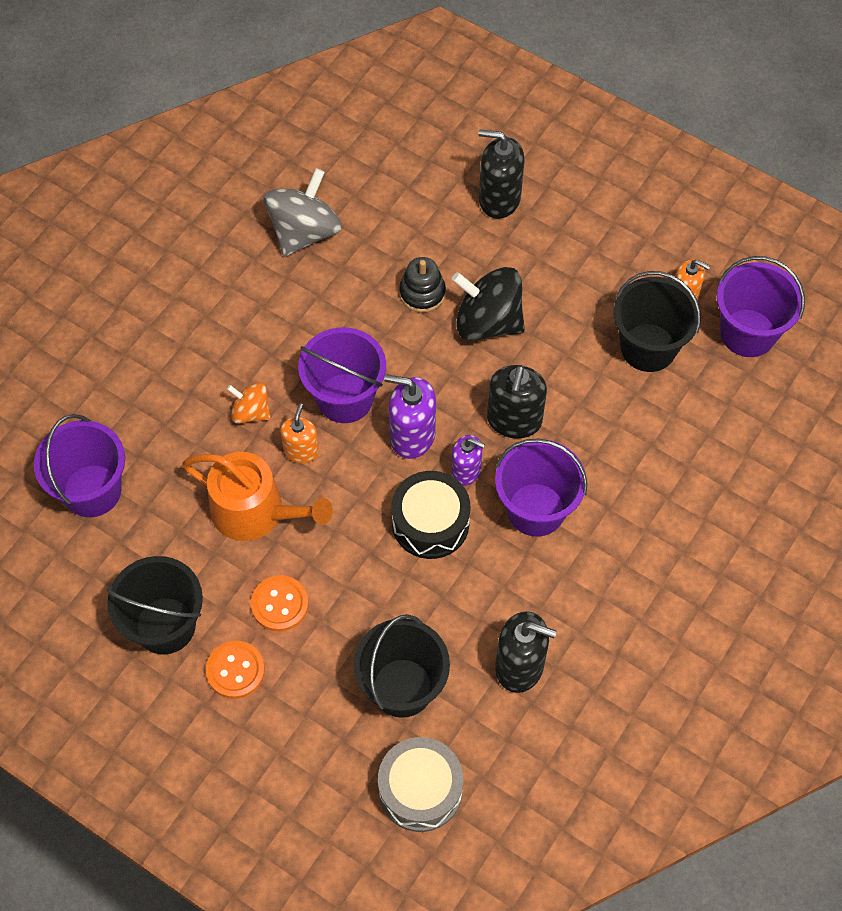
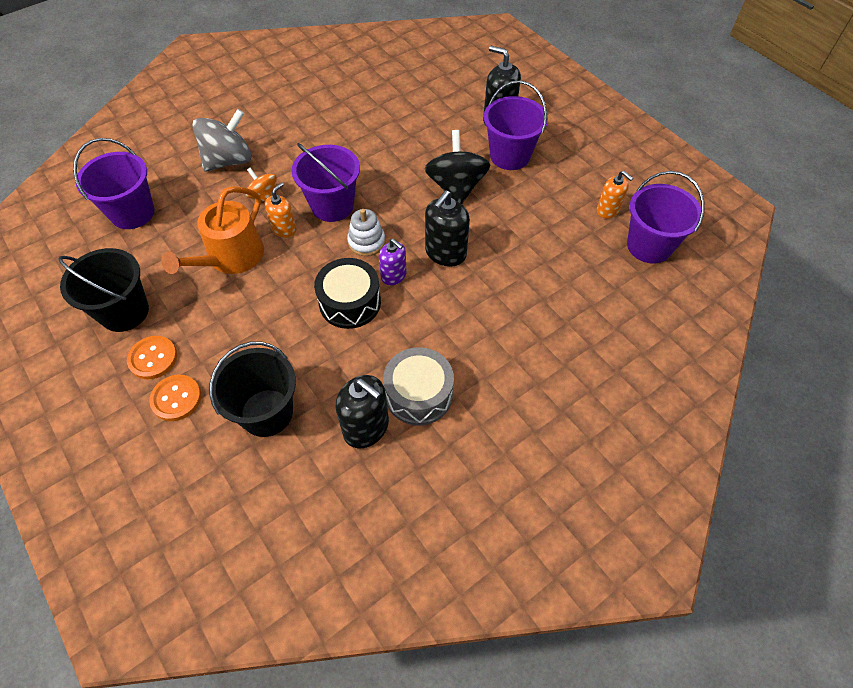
camera: 20 degrees right, 5 degrees down
(255, 511) = (231, 257): orange watering can -> orange watering can turned 75 degrees clockwise
(280, 604) = (211, 323): orange button -> orange button (176, 398)
(304, 232) = (358, 105): grey spinning top -> grey spinning top (229, 160)
(412, 435) = (366, 242): purple soap dispenser -> white stacking toy
(420, 790) = (238, 498): grey drum -> grey drum (419, 394)
(422, 293) = (418, 159): black stacking toy -> none
(488, 322) = (456, 187): black spinning top -> black spinning top turned 45 degrees clockwise
(536, 509) = (433, 317): purple bucket -> purple bucket (510, 156)
(648, 347) = (567, 234): black bucket -> none

